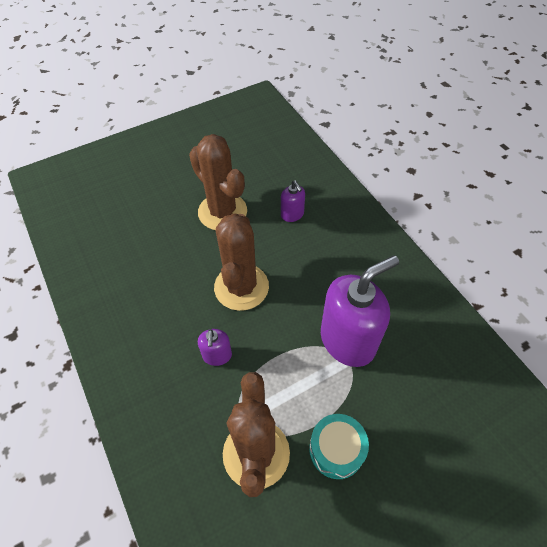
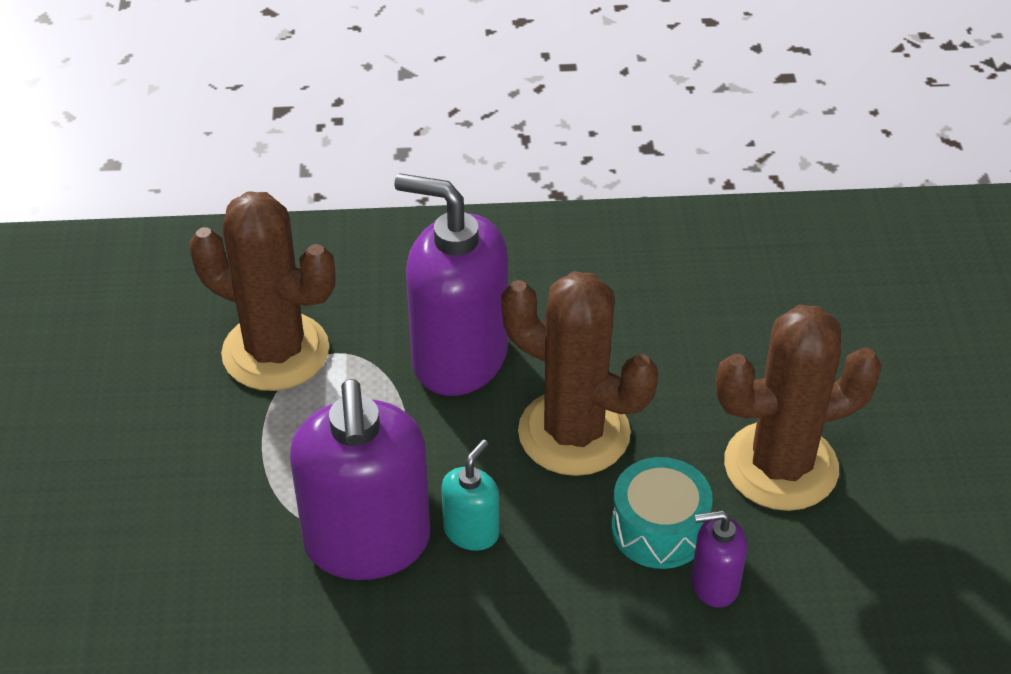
camera: 115 degrees right, 10 degrees down
(217, 355) = (458, 357): purple soap dispenser -> purple soap dispenser, size x2.15
(317, 303) = (471, 531): none -> turquoise soap dispenser
(336, 450) = (209, 443): turquoise drum -> turquoise drum (659, 528)

